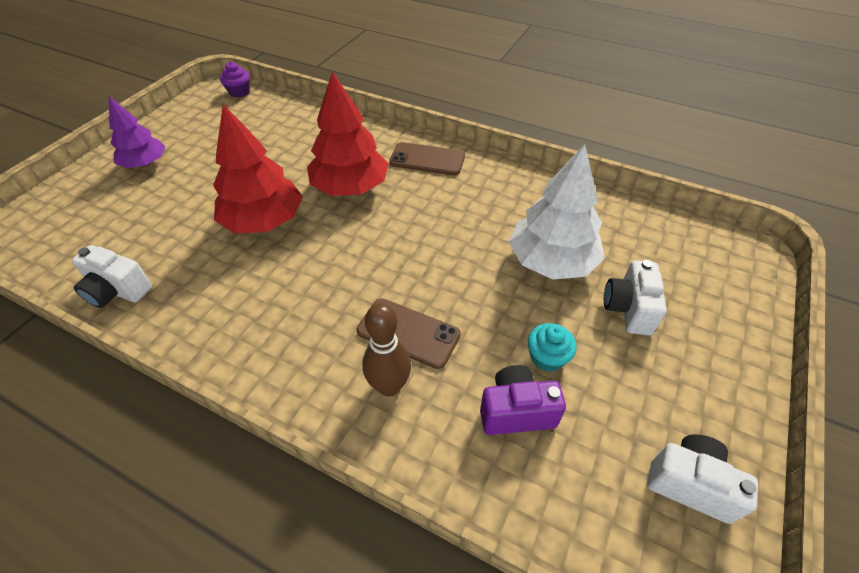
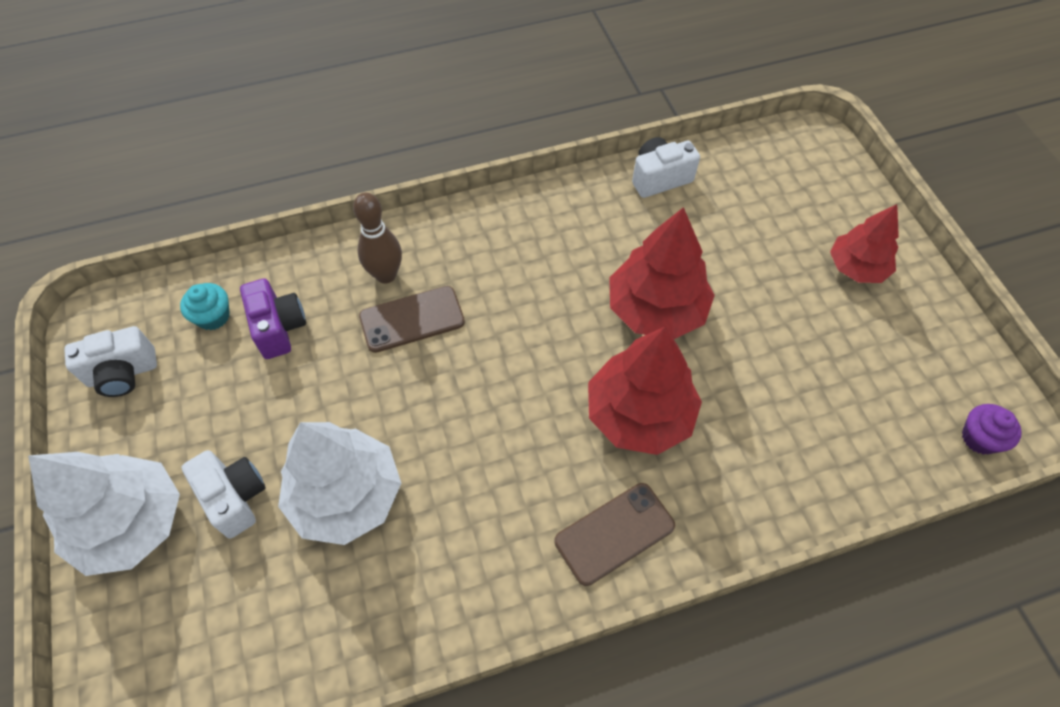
camera: 135 degrees right, 10 degrees up
(145, 163) = (857, 267): purple tree -> red tree
(516, 411) = (279, 328): purple camera -> purple camera turned 60 degrees counterclockwise
(547, 357) = (283, 387): turquoise cupcake -> turquoise cupcake (213, 316)
(716, 344) = (131, 523): none -> white tree

